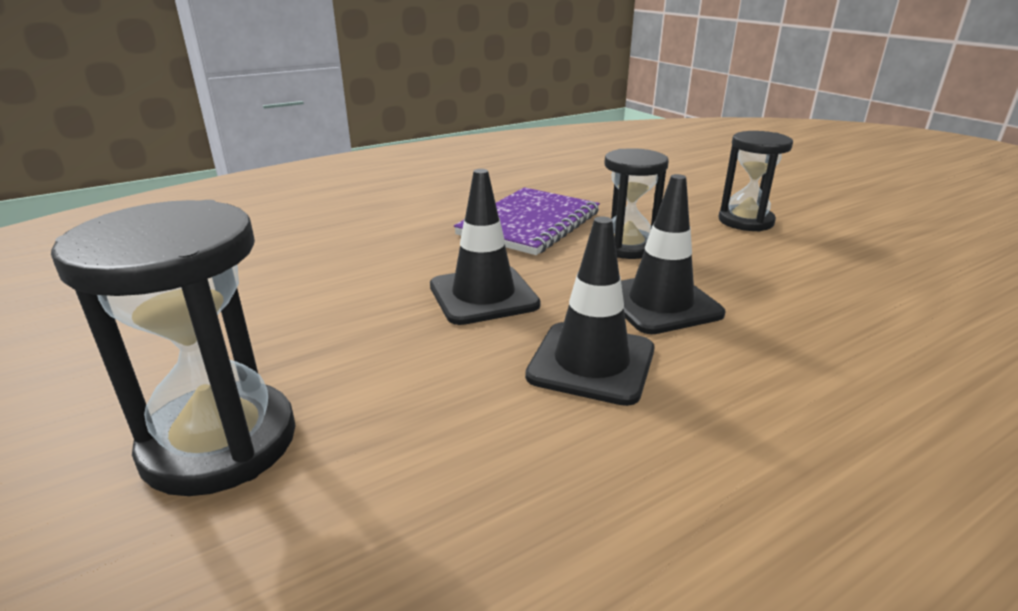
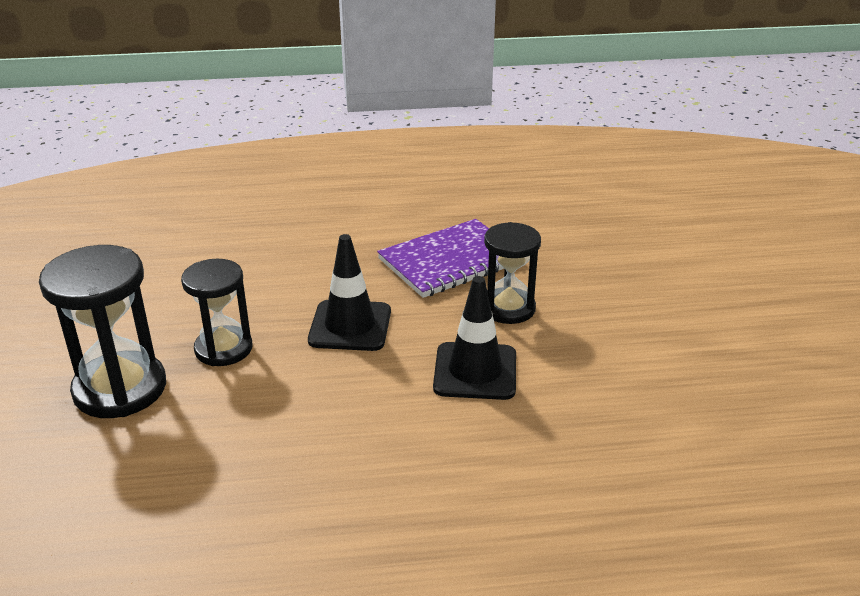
camera: 25 degrees right, 5 degrees up
(591, 363) = (373, 405): black traffic cone -> none
(745, 221) = (652, 307): black hourglass -> black hourglass (223, 349)

